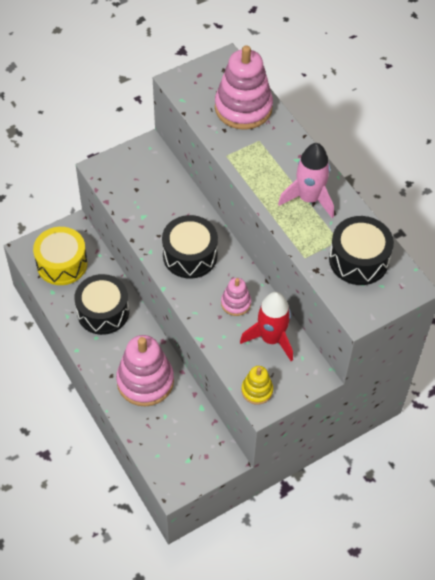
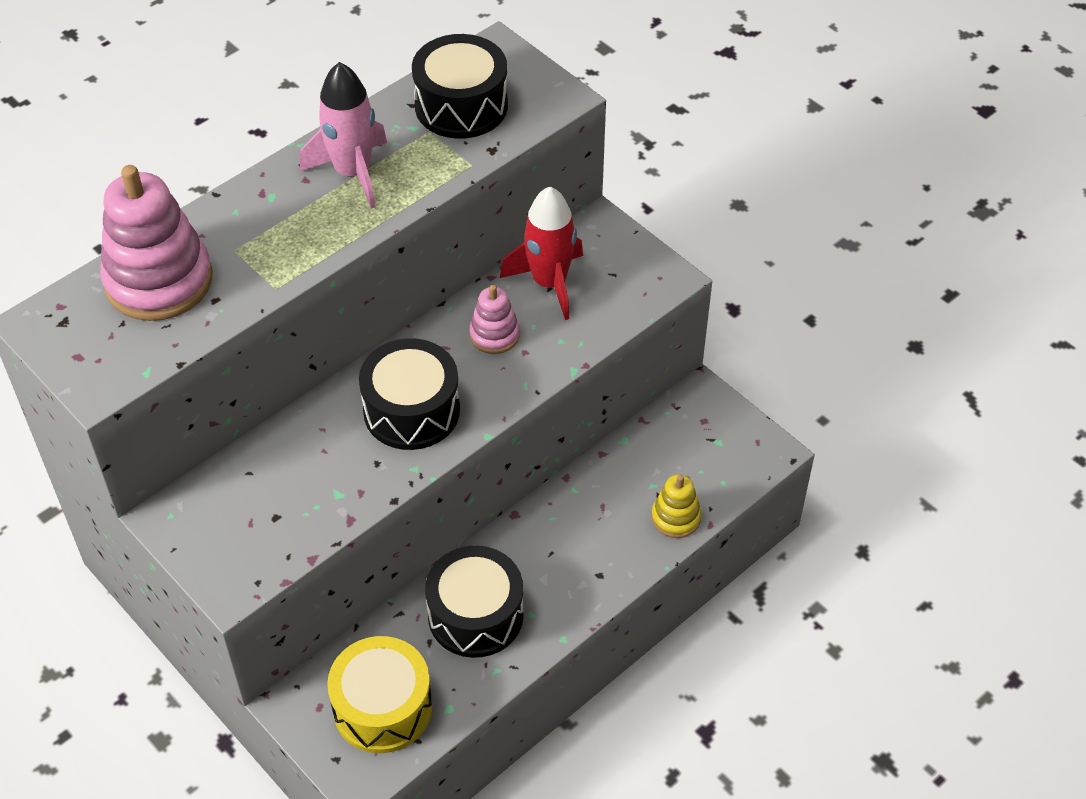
camera: 100 degrees left, 5 degrees down
(145, 381) = (597, 524): pink stacking toy -> none
(257, 390) = (645, 287): yellow stacking toy -> yellow stacking toy (676, 518)

